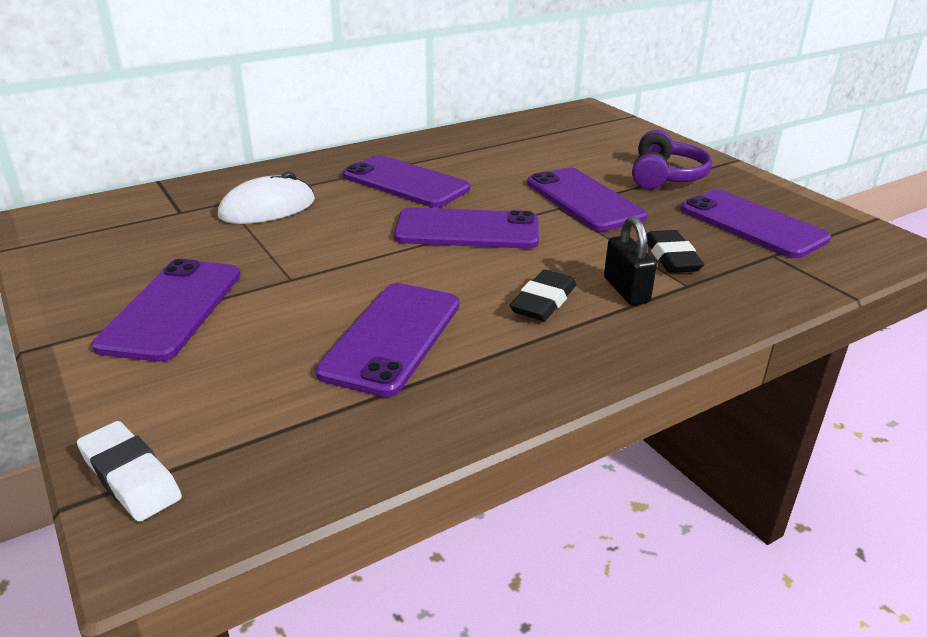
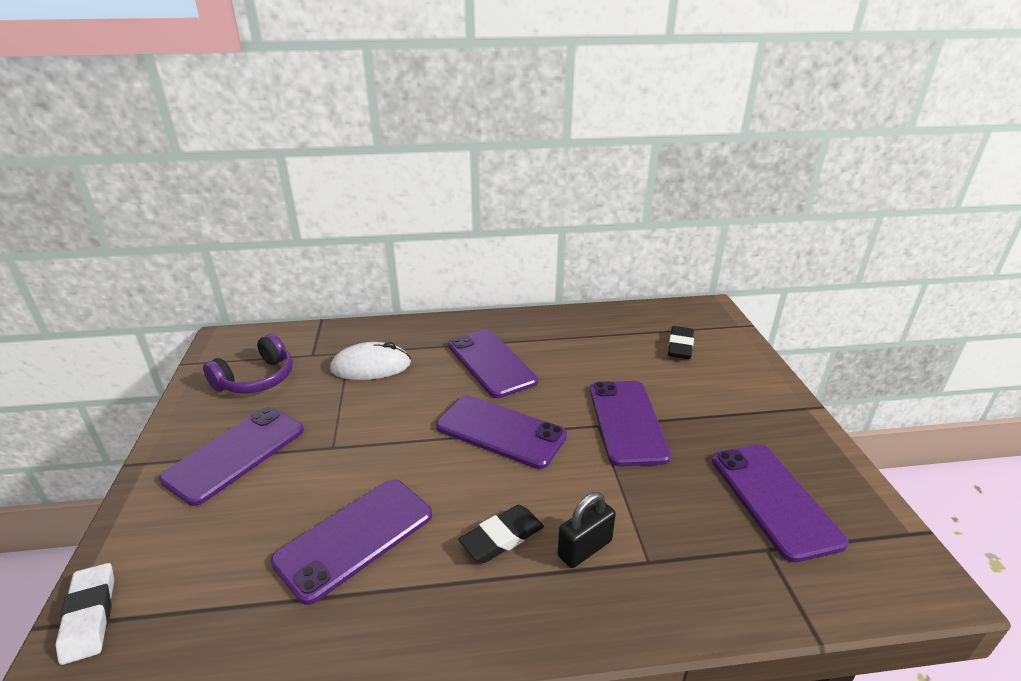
camera: 25 degrees right, 0 degrees up
(626, 290) = (584, 548): black padlock -> black padlock turned 45 degrees clockwise
(665, 176) = (727, 411): purple headphones -> purple headphones (256, 379)
(671, 257) = (658, 520): black eraser -> black eraser (680, 346)

